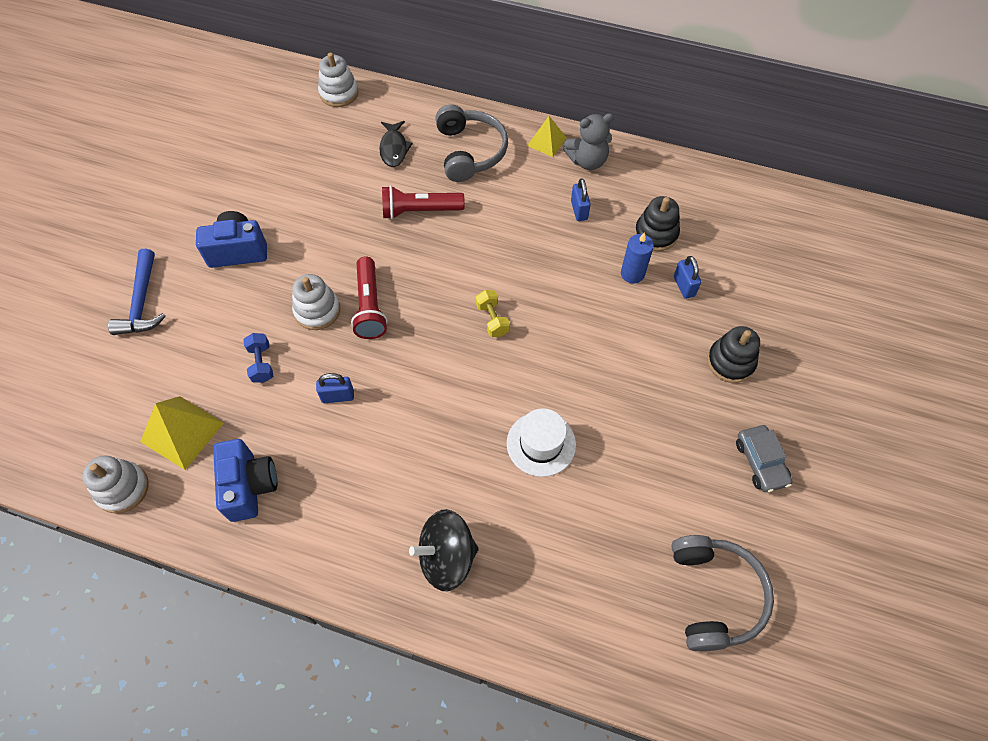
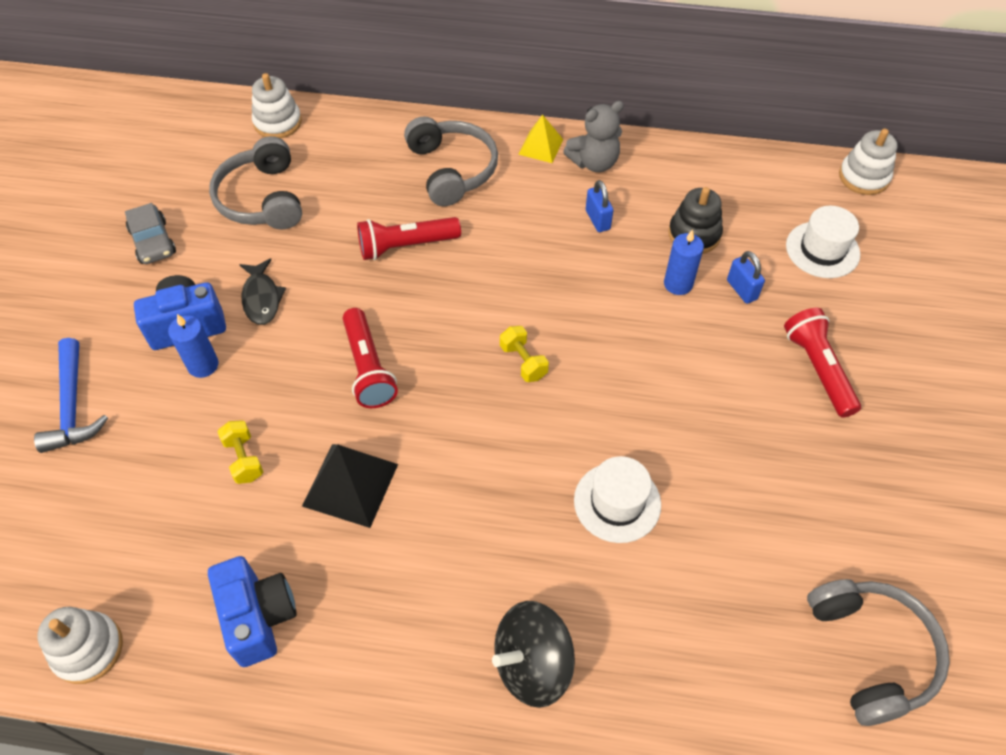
camera: 10 degrees left, 5 degrees down
(182, 432) = (155, 562): yellow pyramid -> none
(244, 285) = (203, 365): none -> blue candle
(261, 363) = (244, 459): blue dumbbell -> yellow dumbbell
(315, 156) = (262, 199): none -> grey headphones
(317, 310) = (303, 383): white stacking toy -> white stacking toy (863, 177)
(338, 396) = (350, 484): blue padlock -> black pyramid
(394, 148) = (359, 178): black fish -> black fish (261, 298)
(730, 362) = (818, 369): black stacking toy -> red flashlight
(760, 262) = (822, 250): none -> white hat
(761, 462) = (883, 481): grey car -> grey car (153, 242)

